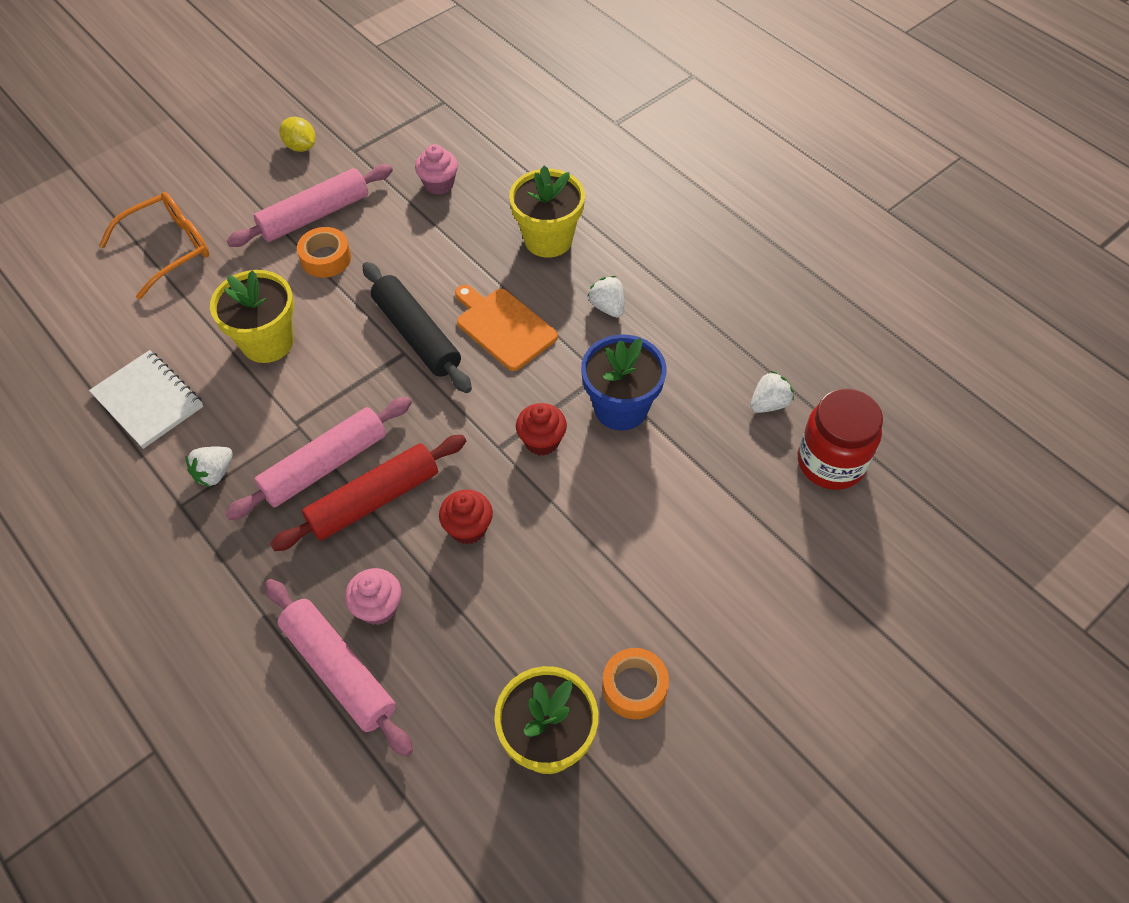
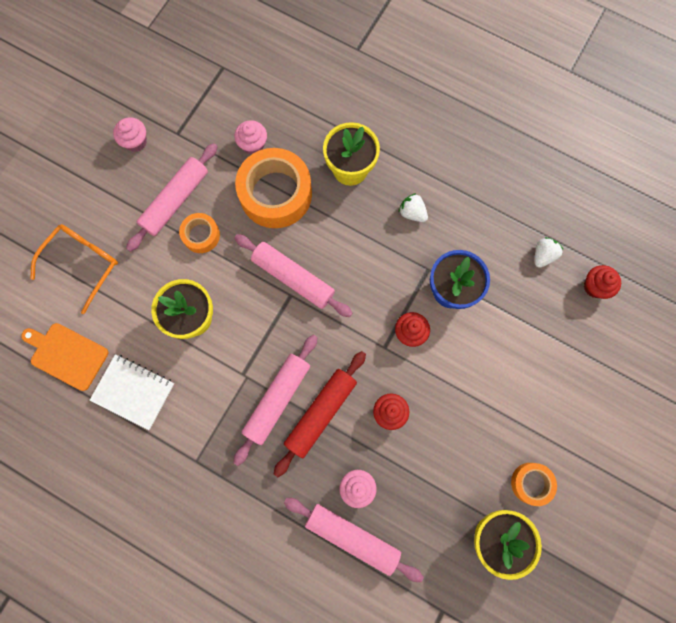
camera: 20 degrees left, 20 degrees up
(214, 473) = (207, 430): white strawberry -> none
(301, 146) = (136, 142): yellow lemon -> pink cupcake
(417, 335) = (293, 278): black rolling pin -> pink rolling pin
(441, 240) = (275, 194): none -> orange tape
(504, 327) = (349, 252): orange cutting board -> orange cutting board (67, 355)
(831, 462) = (595, 286): red jar -> red cupcake

